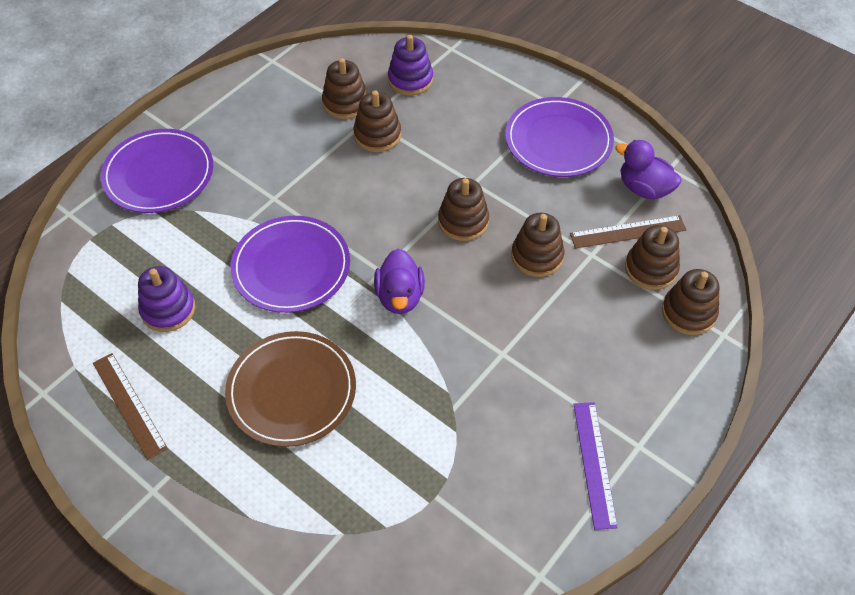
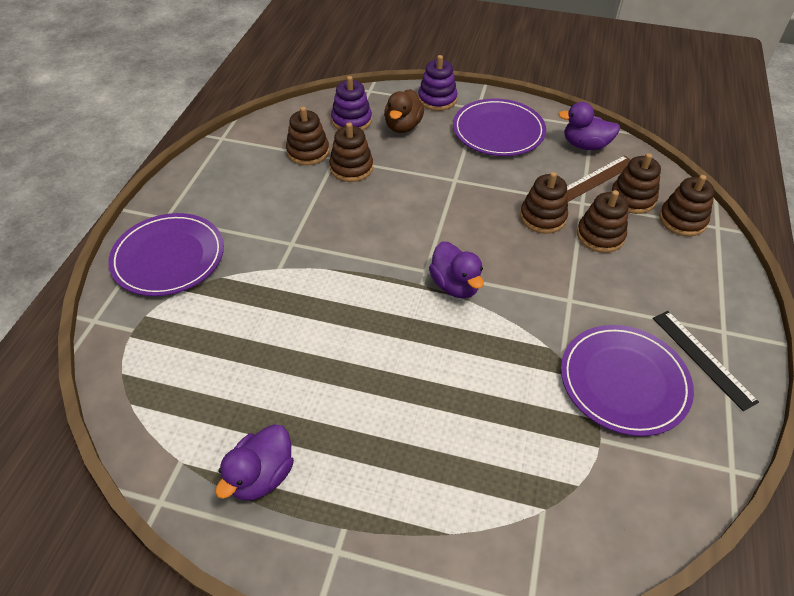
camera: 25 degrees left, 5 degrees down
(129, 404) = (261, 475): brown ruler -> purple duck
(168, 309) = (249, 371): purple stacking toy -> purple stacking toy (437, 99)
(291, 267) = (344, 294): purple plate -> purple plate (624, 381)
(291, 391) = (413, 399): brown plate -> none
(459, 103) = (403, 126): none -> brown duck
(463, 221) = (466, 210): brown stacking toy -> brown stacking toy (600, 236)
(594, 463) = (703, 358): purple ruler -> black ruler

